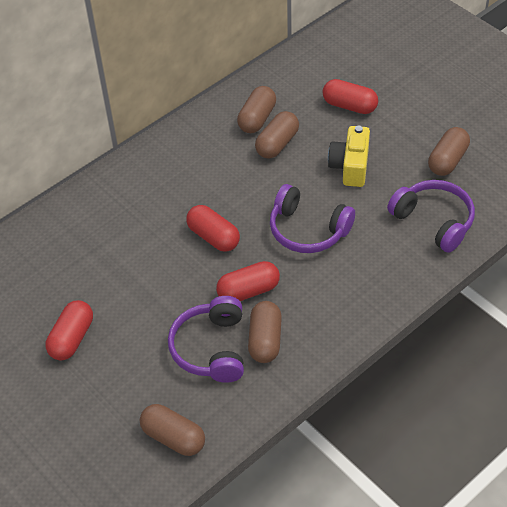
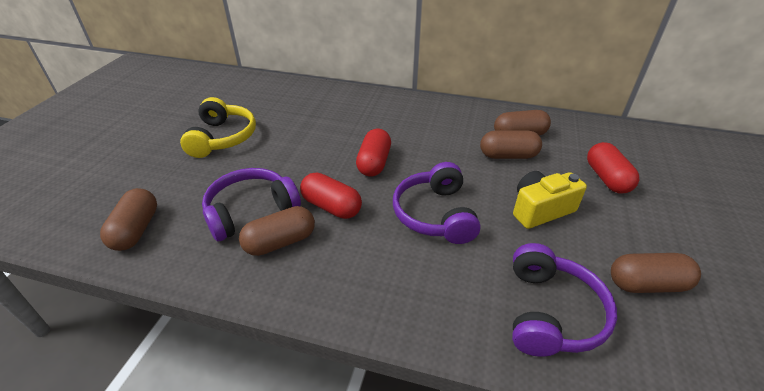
camera: 55 degrees right, 10 degrees down
(72, 338) = (222, 138): red capsule -> yellow headphones

